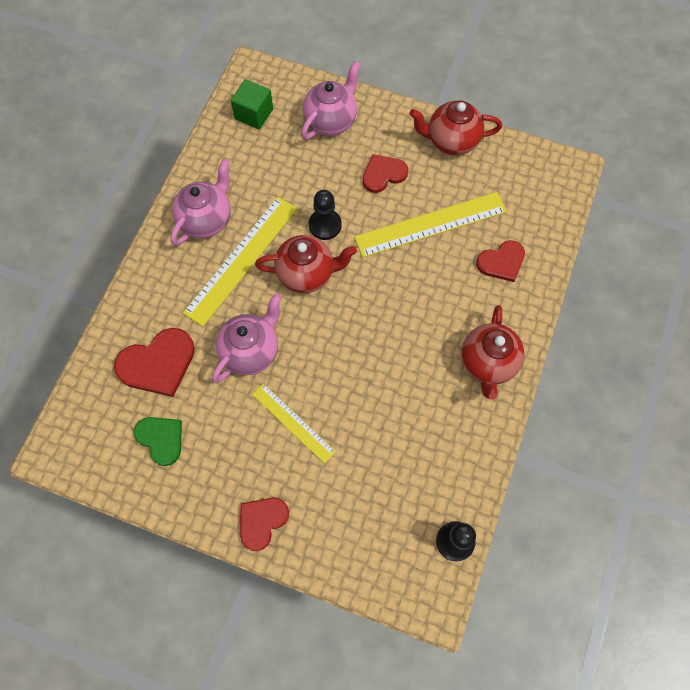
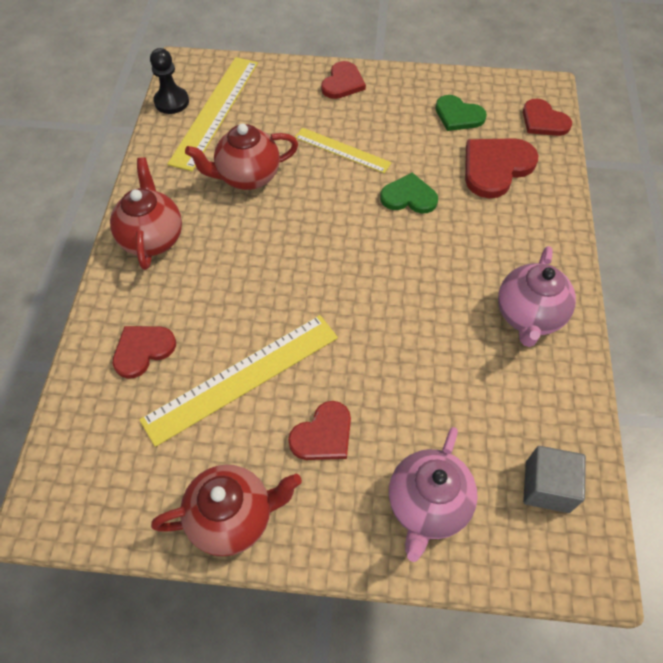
camera: 165 degrees right, 10 degrees down
(81, 409) = (543, 121): none -> red heart
(241, 260) = (462, 281): yellow ruler -> yellow ruler (215, 111)
(251, 351) = (409, 197): pink teapot -> green heart
(254, 114) = (547, 486): green cube -> grey cube
(307, 274) = (380, 283): red teapot -> red teapot (247, 177)
(325, 225) = (379, 344): black pawn -> none

